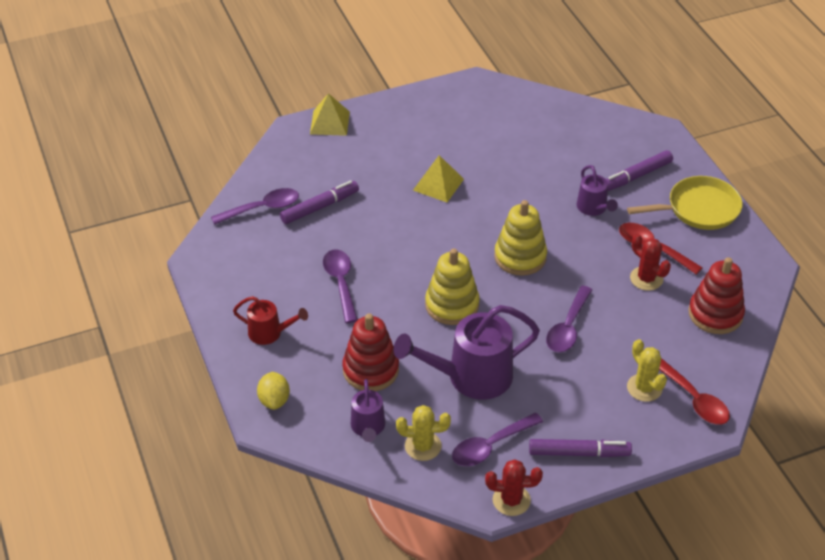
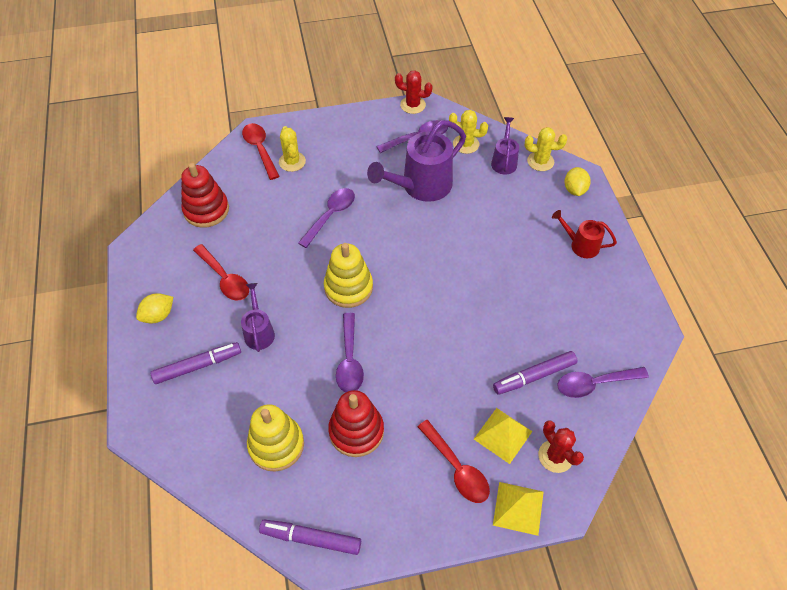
camera: 170 degrees left, 10 degrees up
(319, 434) = (540, 161): none -> yellow cactus
(341, 283) = (517, 284): purple spoon -> purple spoon (349, 360)
(370, 370) = (498, 203): red stacking toy -> red stacking toy (356, 431)
(383, 139) = (456, 468): none -> red spoon
(438, 184) = (406, 388): yellow pyramid -> yellow pyramid (502, 435)
(452, 305) = (422, 248): yellow stacking toy -> yellow stacking toy (276, 445)
(470, 377) = (420, 187): purple watering can -> purple watering can turned 150 degrees clockwise
(579, 453) = (357, 126): purple marker -> purple marker (311, 539)
(646, 279) = (246, 249): red cactus -> red cactus (555, 456)
(699, 209) = (158, 315): yellow pan -> yellow lemon

